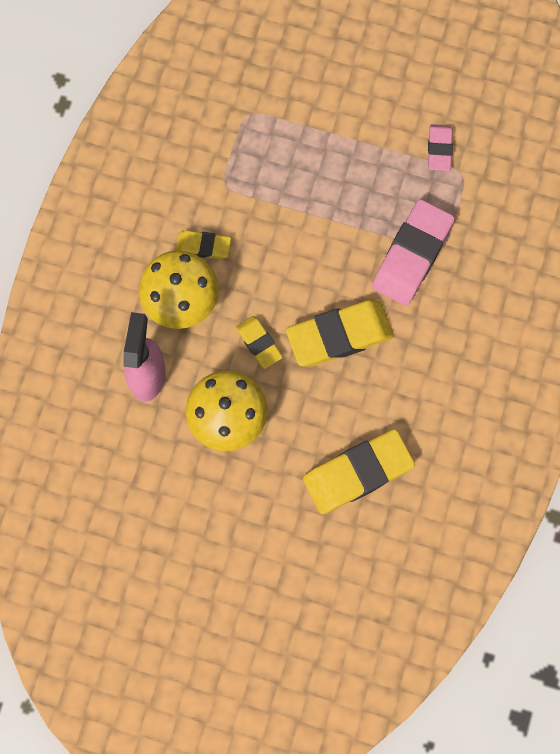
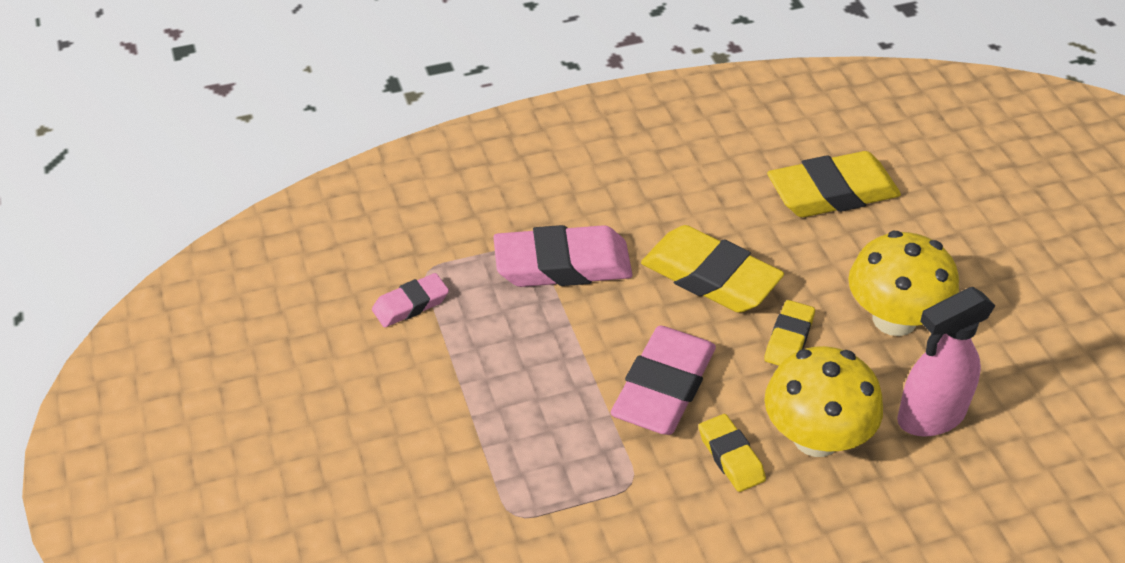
camera: 125 degrees left, 30 degrees down
(275, 246) = (663, 387): none -> pink eraser
(357, 473) = (832, 193): yellow eraser -> yellow eraser turned 45 degrees counterclockwise

